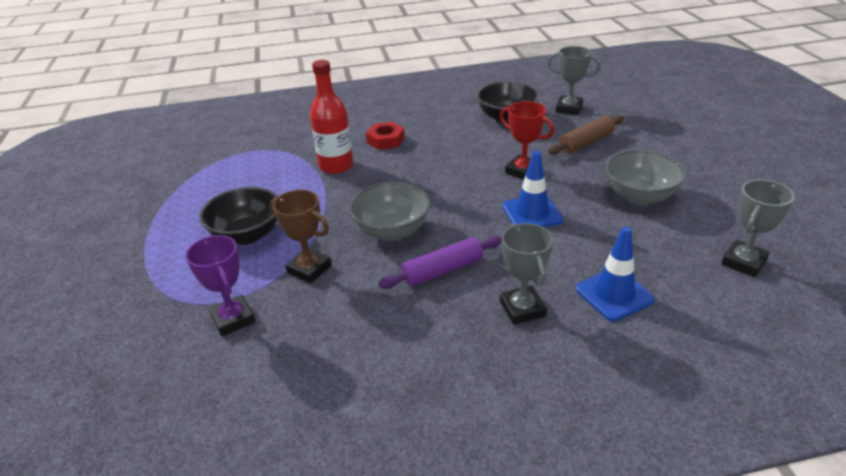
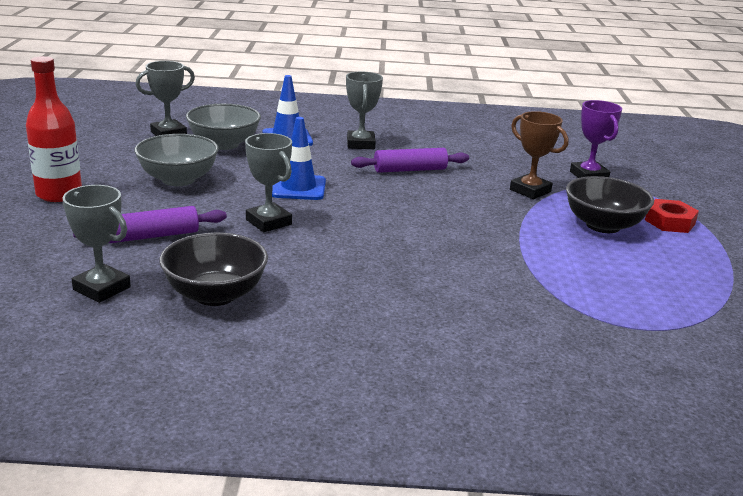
camera: 170 degrees left, 10 degrees down
(336, 166) = (507, 276): red bottle -> red bottle (59, 194)
(386, 140) = (427, 299): red nut -> red nut (669, 222)
(392, 231) = (447, 201): grey bowl -> grey bowl (224, 144)
(523, 171) = (268, 222): red trophy -> grey trophy
(586, 142) = (152, 236): brown rolling pin -> purple rolling pin

